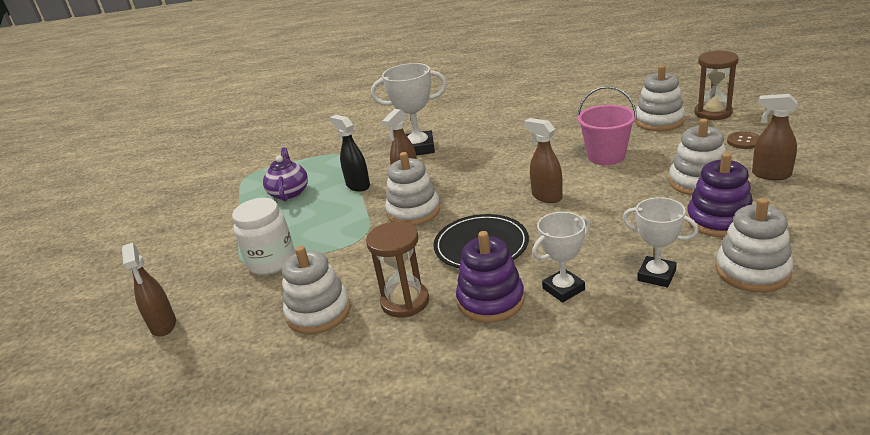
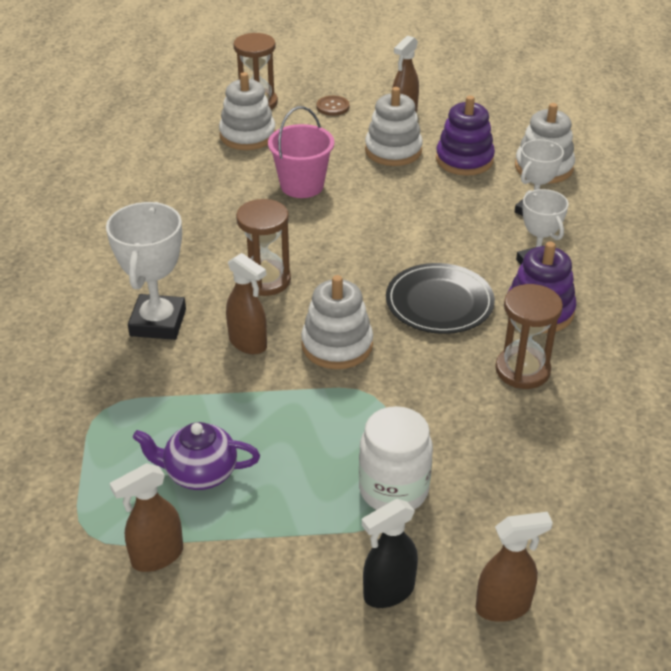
camera: 85 degrees left, 10 degrees up
(318, 312) = (521, 442): white stacking toy -> none
(358, 185) = (230, 393): black spray bottle -> black spray bottle (388, 592)
(476, 170) = (266, 280): none -> brown hourglass
(546, 196) = (364, 241): brown spray bottle -> brown spray bottle (157, 556)

